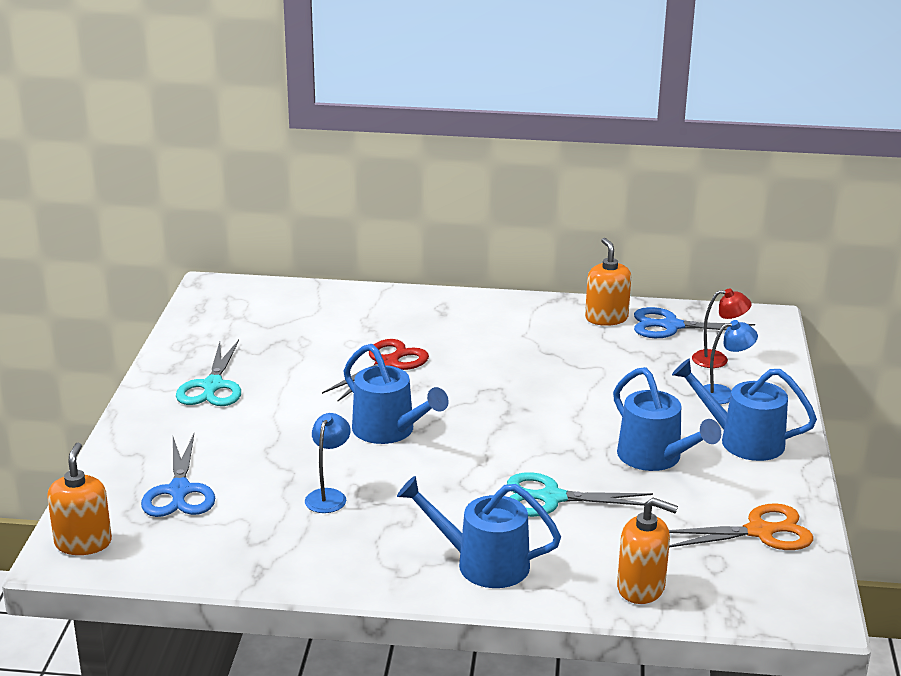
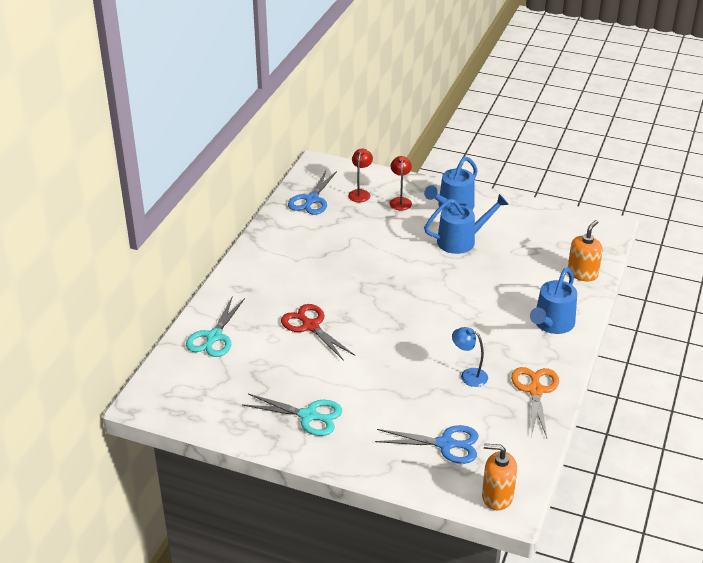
camera: 75 degrees left, 10 degrees up
(390, 431) = (399, 338): blue watering can -> none
(552, 498) = (492, 286): turquoise scissors -> turquoise scissors (214, 337)
(606, 318) = (289, 222): orange soap dispenser -> none
(723, 394) = (400, 201): blue lamp -> red lamp
(759, 532) = (540, 224): orange scissors -> orange scissors (535, 390)

